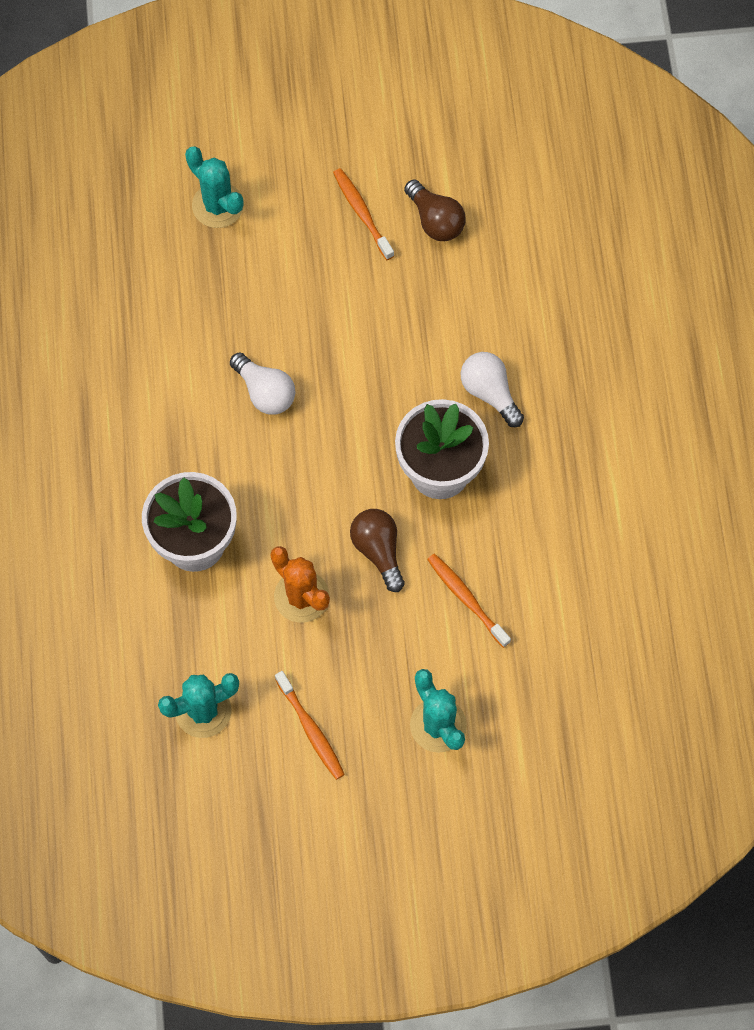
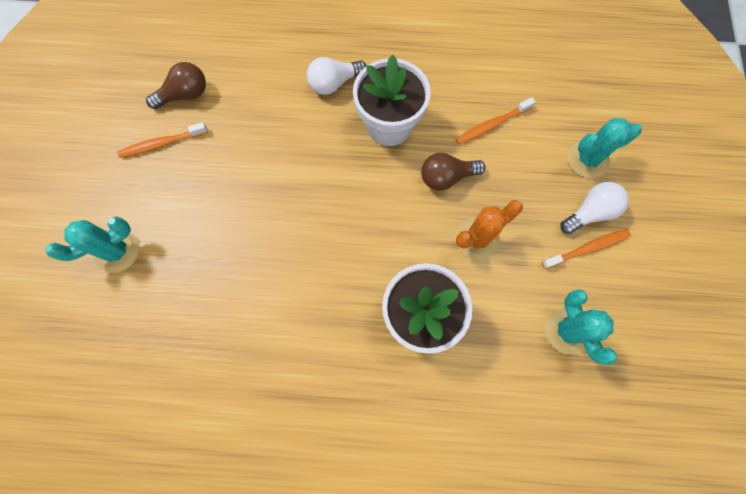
camera: 80 degrees left, 5 degrees up
(265, 392) = (297, 239): white light bulb -> white light bulb (589, 212)

